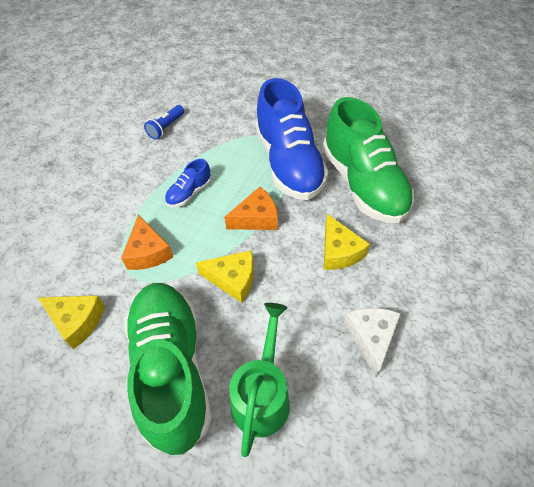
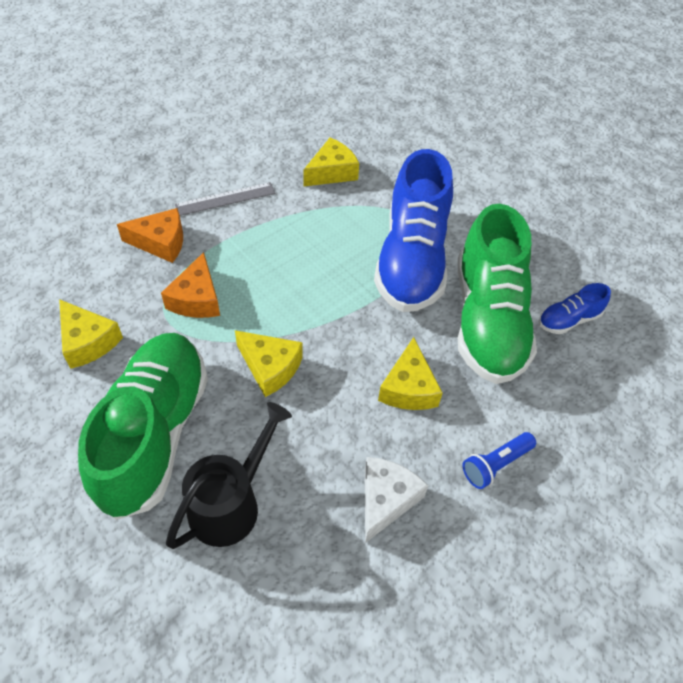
camera: 20 degrees right, 0 degrees up
(130, 171) = (225, 199): none -> grey ruler
(166, 128) = (293, 162): blue flashlight -> blue flashlight (495, 465)
(189, 193) = (276, 250): blue shoe -> blue shoe (568, 320)
(198, 124) = (332, 172): none -> yellow cheese
(256, 218) = (335, 310): orange cheese -> orange cheese (161, 242)
(262, 394) = (231, 502): green watering can -> black watering can

